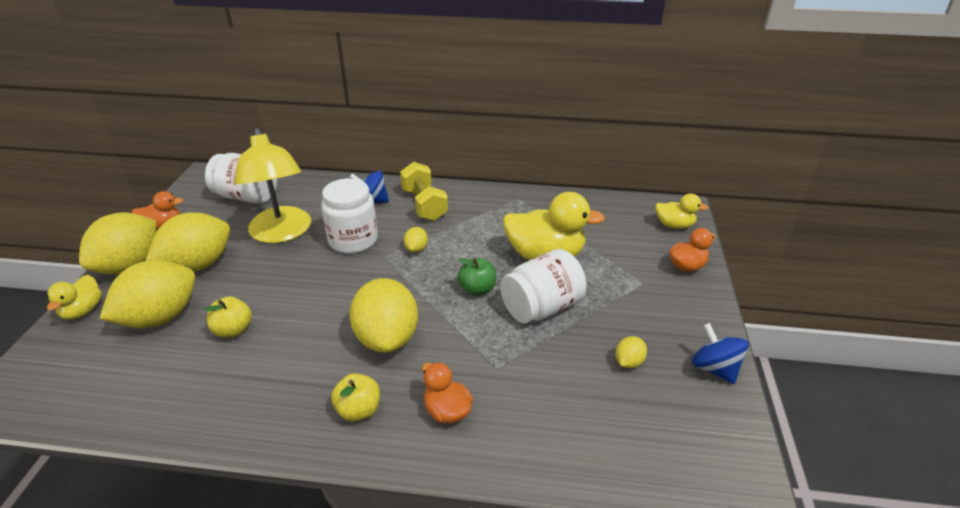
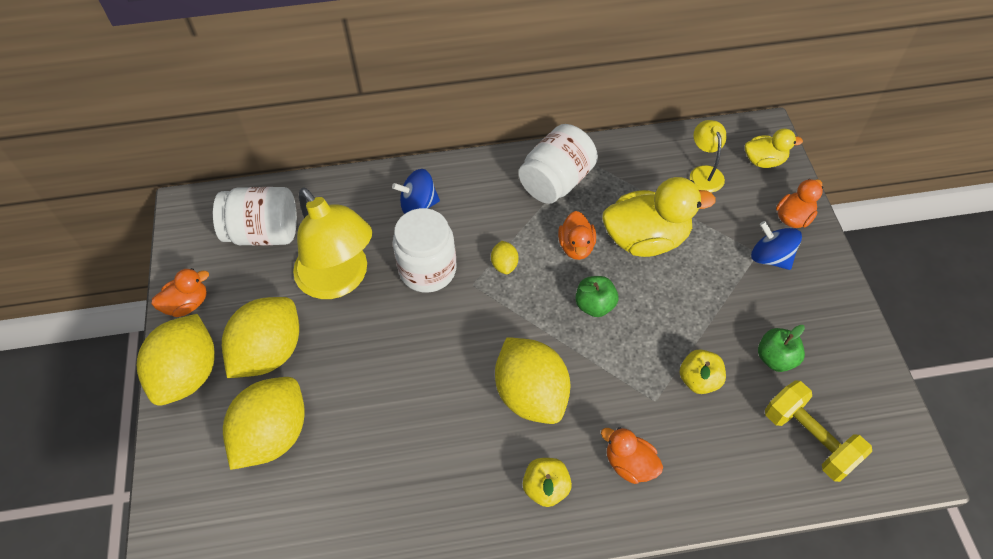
camera: 15 degrees left, 20 degrees up
(83, 311) = (178, 450): yellow duck -> none
(233, 330) = (364, 429): yellow apple -> yellow apple (699, 380)
(424, 205) = (482, 195): yellow dumbbell -> yellow dumbbell (809, 439)
(482, 249) = (576, 246): none -> orange duck
(541, 307) = (669, 312): white jar -> white jar (556, 181)
(617, 223) = (704, 173): none -> yellow lamp
(628, 362) = (775, 358): yellow lemon -> green apple
(714, 368) = (855, 344): blue spinning top -> blue spinning top (770, 257)

